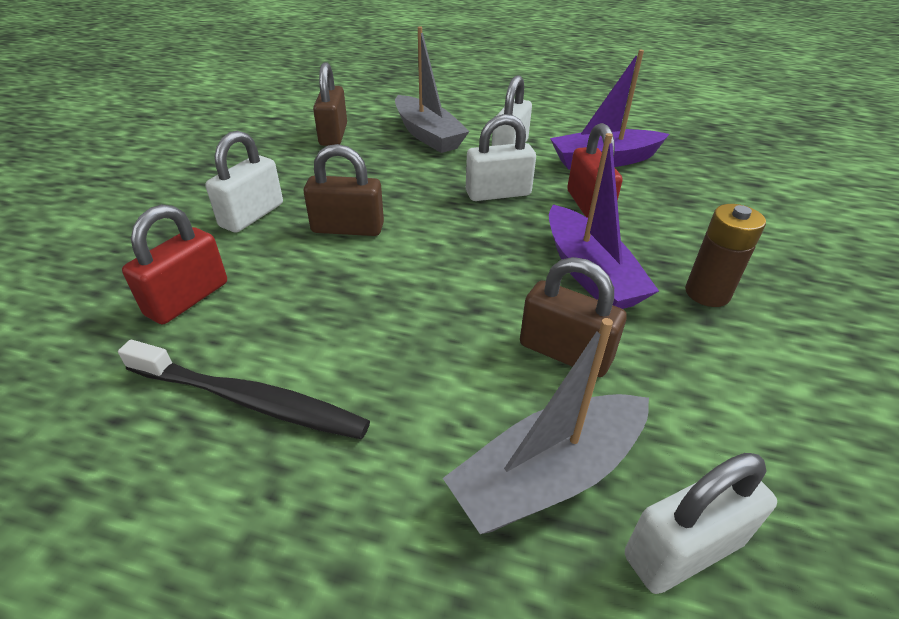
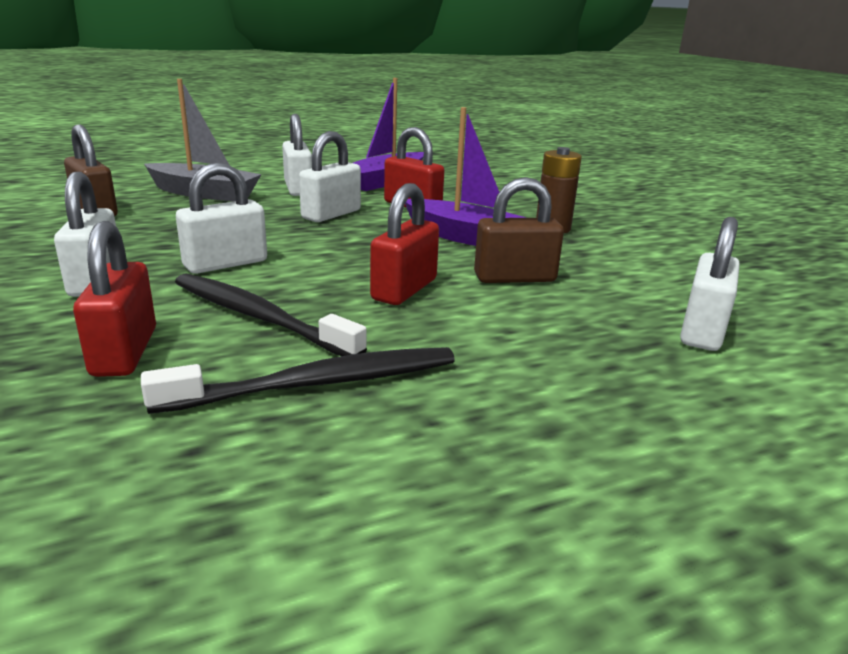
camera: 40 degrees left, 15 degrees down
(299, 303) = (259, 317): none -> black toothbrush
(348, 228) = (225, 264): brown padlock -> white padlock
(442, 321) = (404, 289): none -> red padlock
(548, 475) = (594, 332): grey boat -> none

